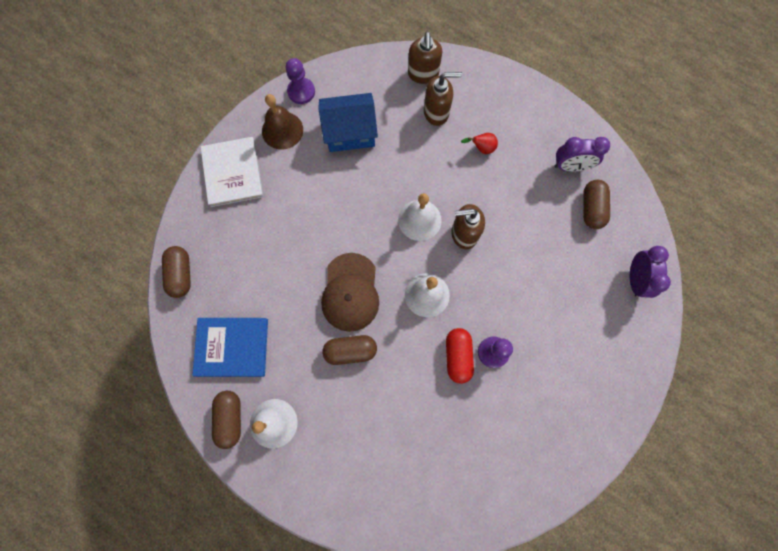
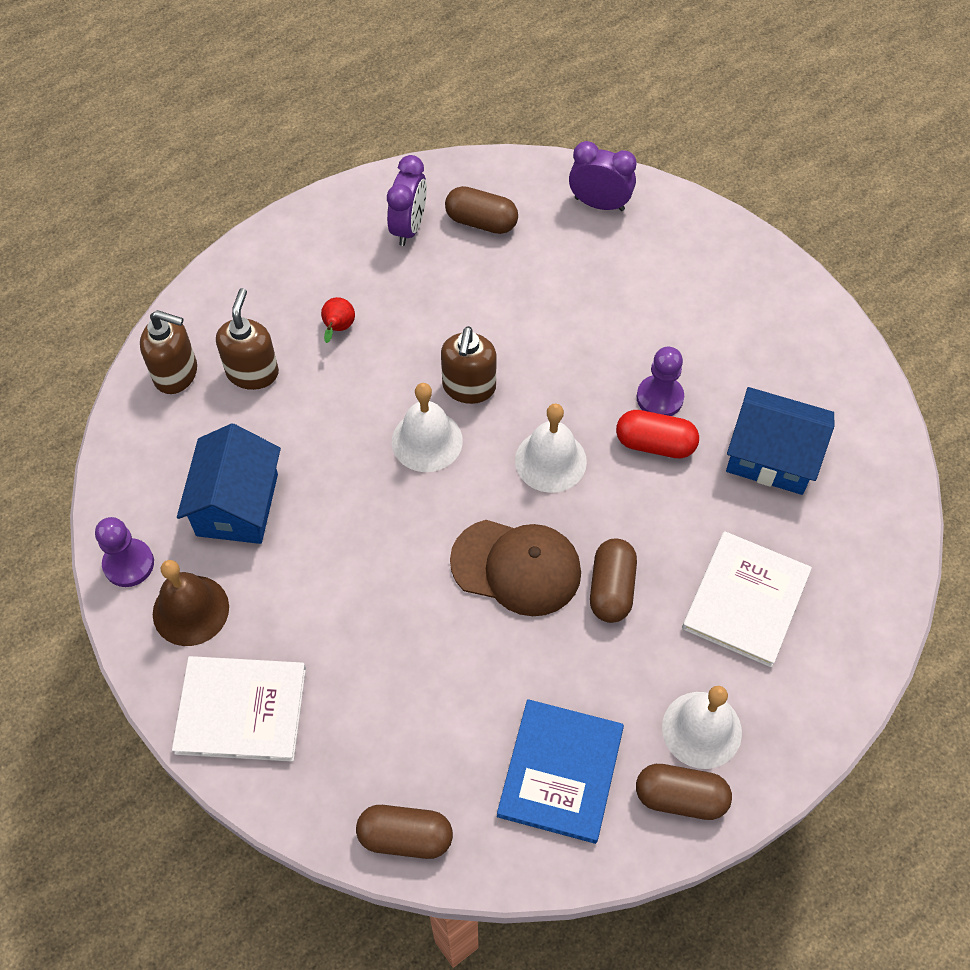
camera: 75 degrees left, 15 degrees down
(363, 435) = (745, 600): none -> white book
(470, 434) = (771, 457): none -> blue house

